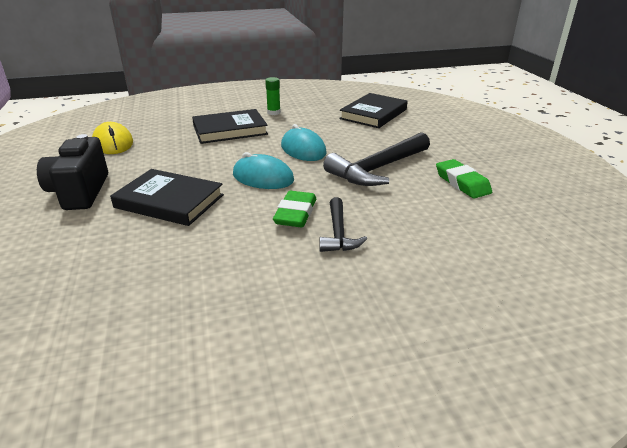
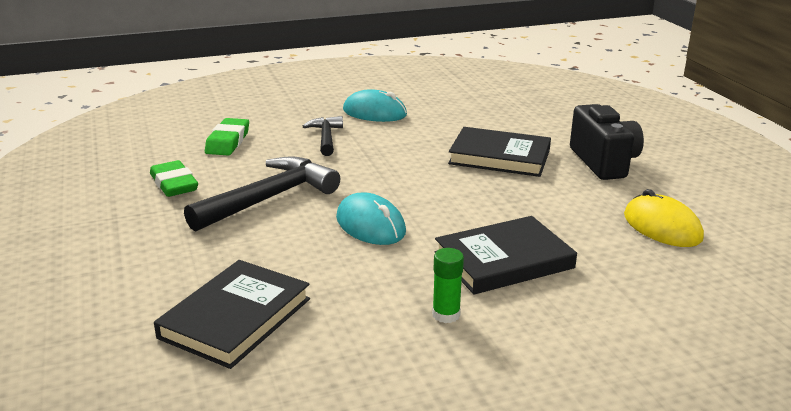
camera: 175 degrees right, 5 degrees down
(263, 177) = (413, 183): turquoise mouse -> turquoise mouse (374, 112)
(295, 214) = (367, 150): green eraser -> green eraser (228, 142)

